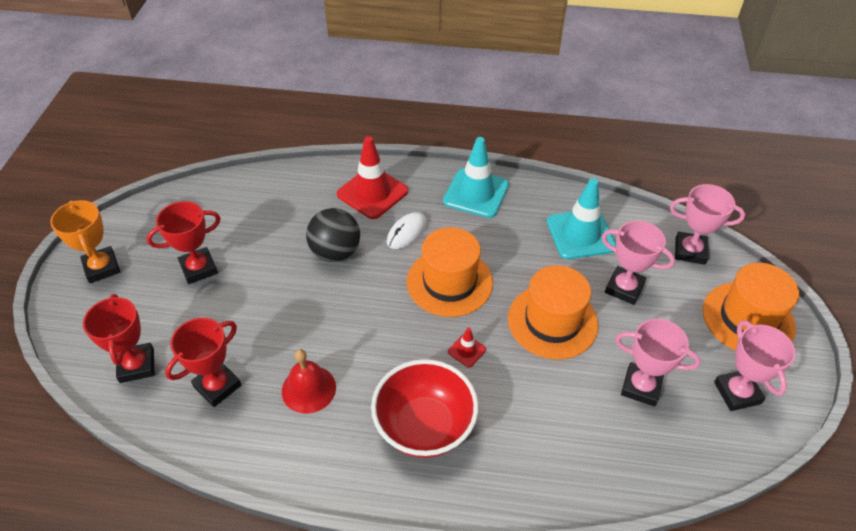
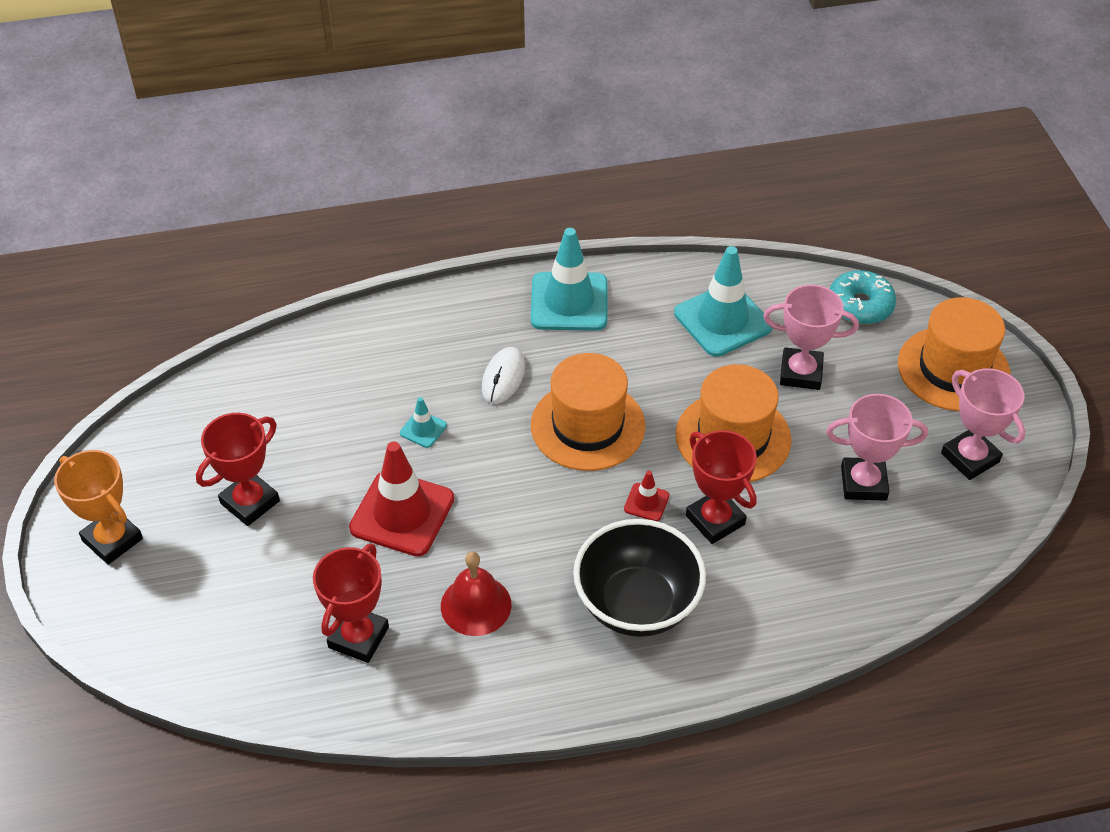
camera: 20 degrees left, 0 degrees up
(137, 365) = (238, 646): red trophy -> red trophy (715, 520)
(335, 252) = (423, 429): black ball -> turquoise traffic cone
(372, 193) = (432, 337): red traffic cone -> red traffic cone (402, 513)
(425, 427) = (637, 604): red bowl -> black bowl
(690, 251) = (860, 305): pink trophy -> turquoise donut

